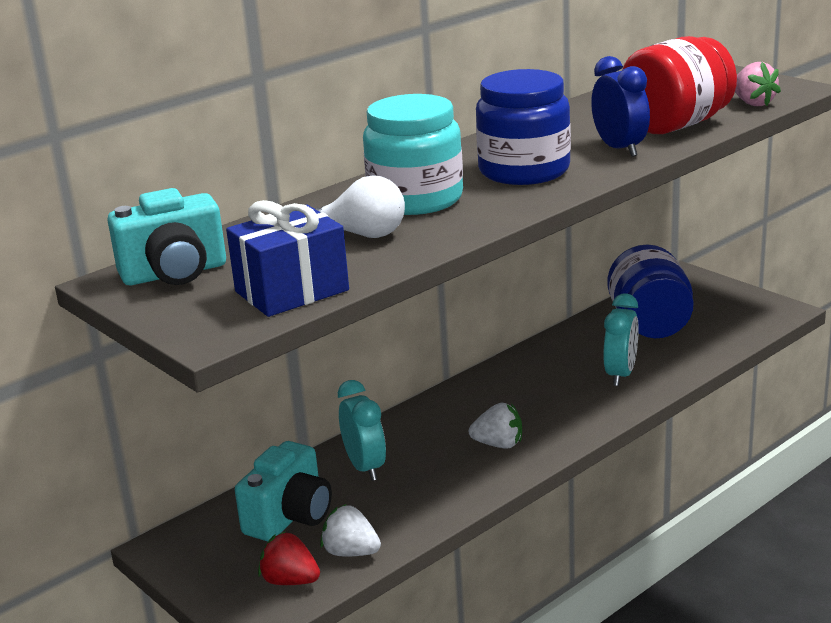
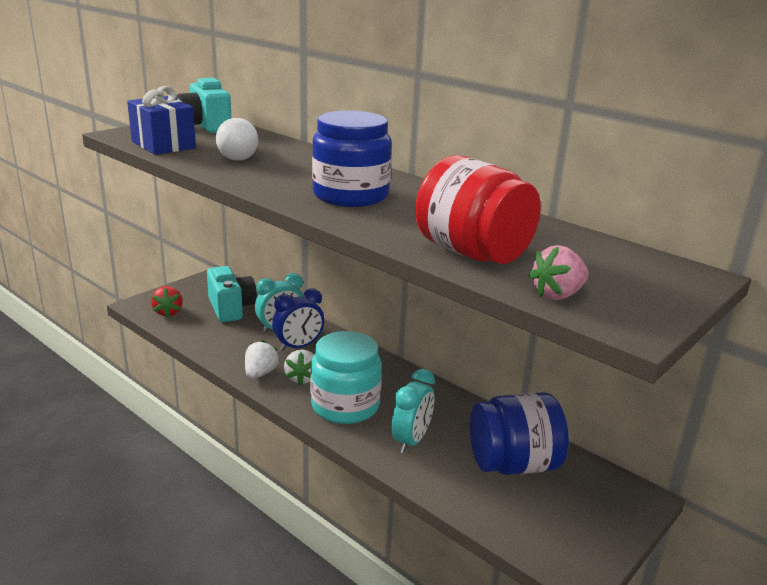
camera: 80 degrees right, 0 degrees up
(290, 517) = (231, 308): turquoise camera -> turquoise camera turned 135 degrees counterclockwise
(290, 581) = (168, 312): red strawberry -> red strawberry turned 150 degrees clockwise
(351, 552) = (188, 328): white strawberry -> white strawberry (260, 373)
(415, 199) = (299, 168): turquoise jar -> turquoise jar (345, 405)
(619, 149) = (401, 227): blue clock -> blue clock (298, 346)
(620, 374) = (411, 440): turquoise clock -> turquoise clock turned 75 degrees counterclockwise

